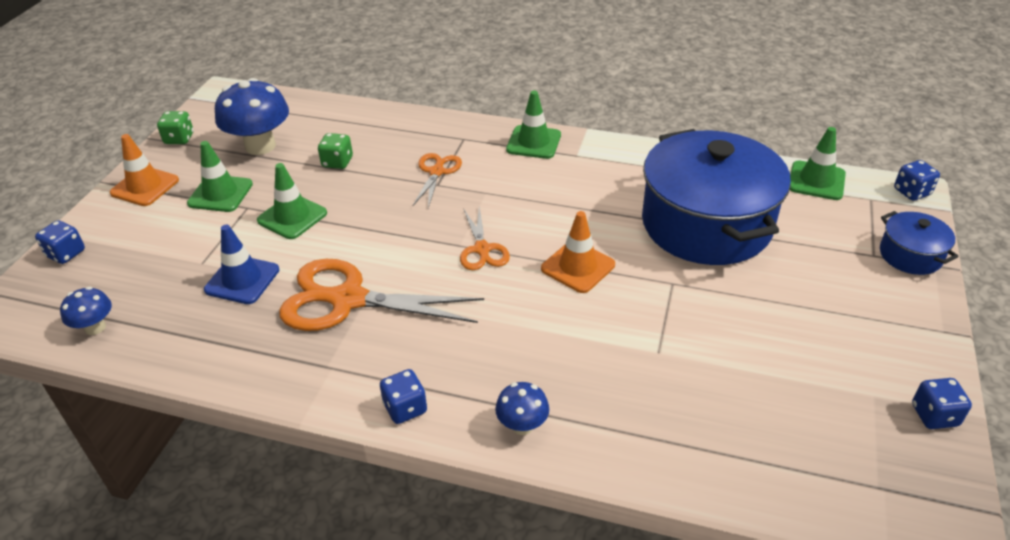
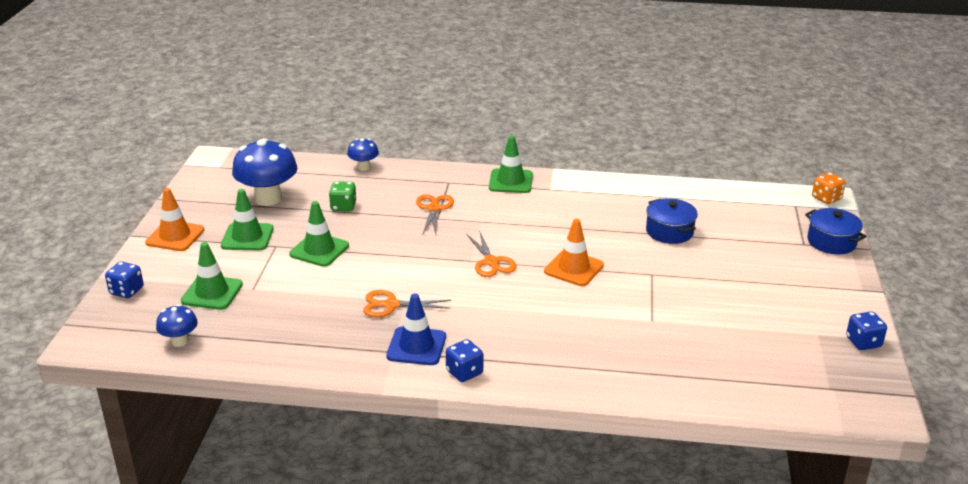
camera: 10 degrees left, 10 degrees down
(179, 139) = (190, 197): green dice -> none
(242, 280) = (294, 298): blue traffic cone -> blue traffic cone (416, 346)
(348, 300) = (391, 305): orange scissors -> orange scissors, size x0.53
(522, 425) = (560, 375): blue mushroom -> blue mushroom (363, 167)
(706, 224) = (669, 232): blue pot -> blue pot, size x0.44
(816, 181) = (750, 195): green traffic cone -> green traffic cone (212, 293)
(912, 192) = (826, 198): blue dice -> orange dice

